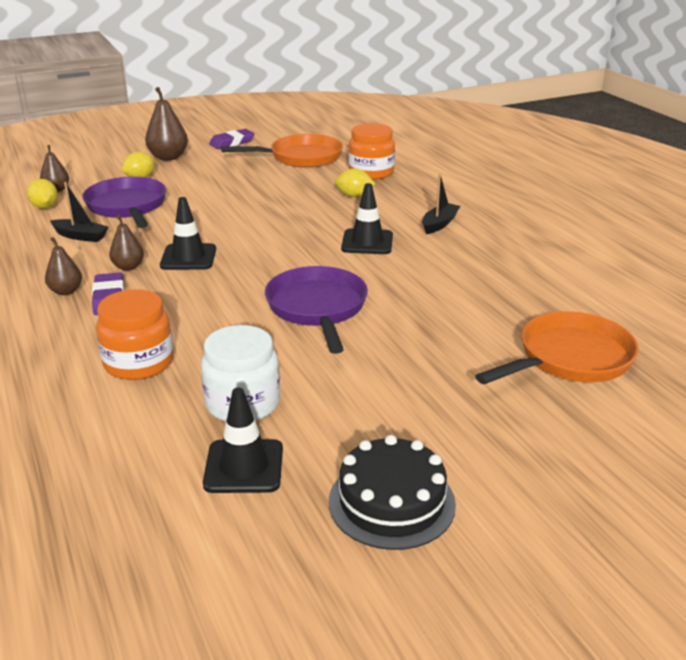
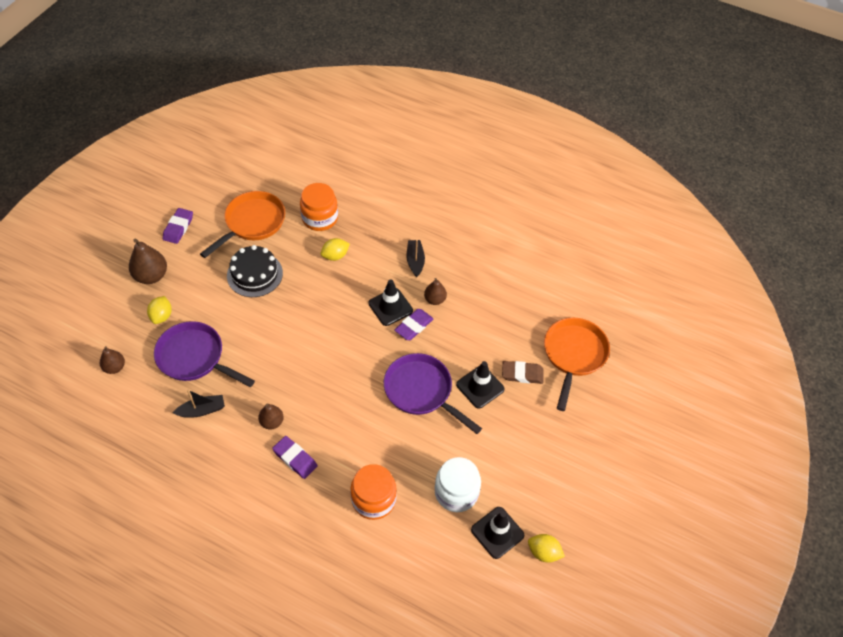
camera: 40 degrees left, 25 degrees up
(45, 207) = (133, 393): yellow lemon -> yellow lemon (543, 552)
(66, 291) = (260, 469): brown pear -> brown pear (435, 299)
(188, 257) = (299, 389): black traffic cone -> black traffic cone (480, 387)
(375, 263) = (414, 326): none -> purple eraser
(391, 502) = (575, 508): black cake -> black cake (255, 274)
(469, 345) = (522, 374): none -> brown eraser

